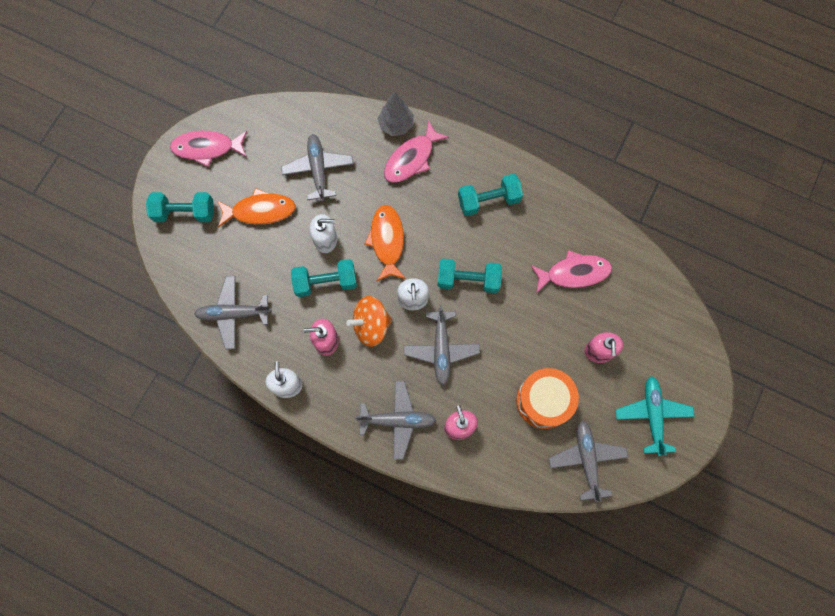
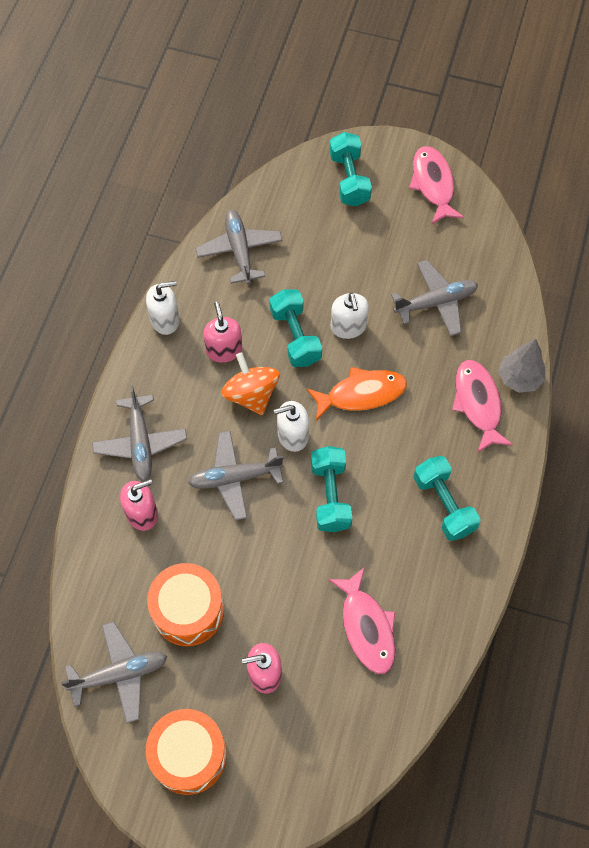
camera: 80 degrees right, 10 degrees down
(260, 211) = (369, 252): orange fish -> none
(411, 159) = (478, 403): pink fish -> pink fish turned 45 degrees clockwise
(652, 415) = (188, 755): turquoise plane -> orange drum

